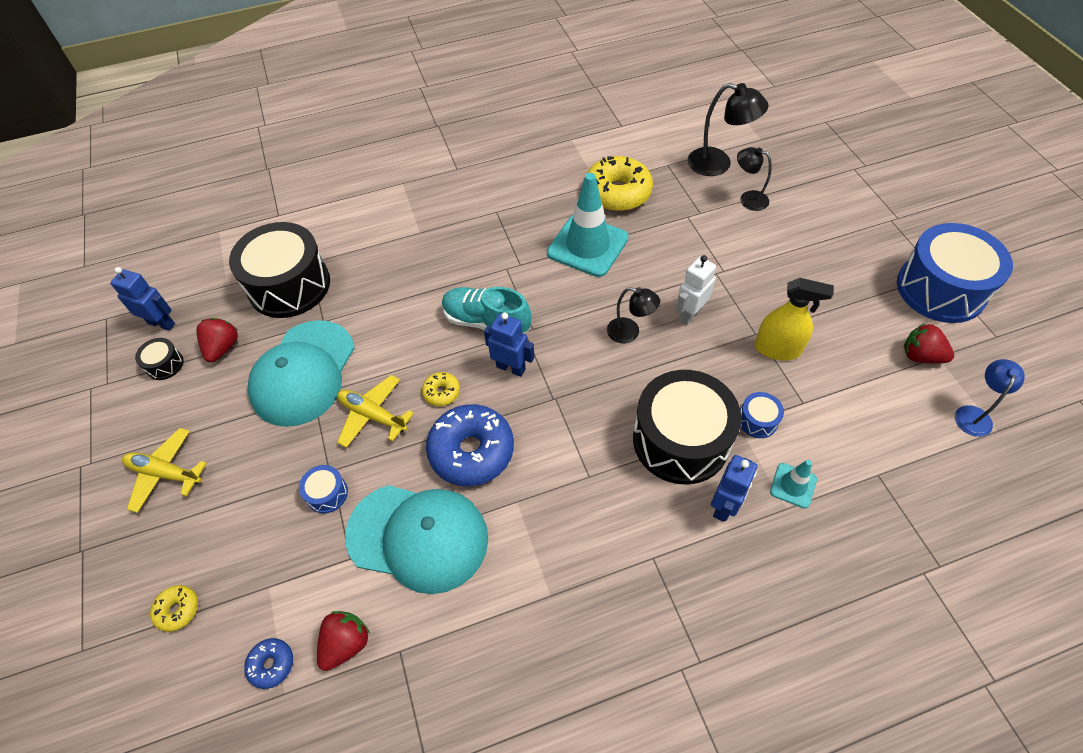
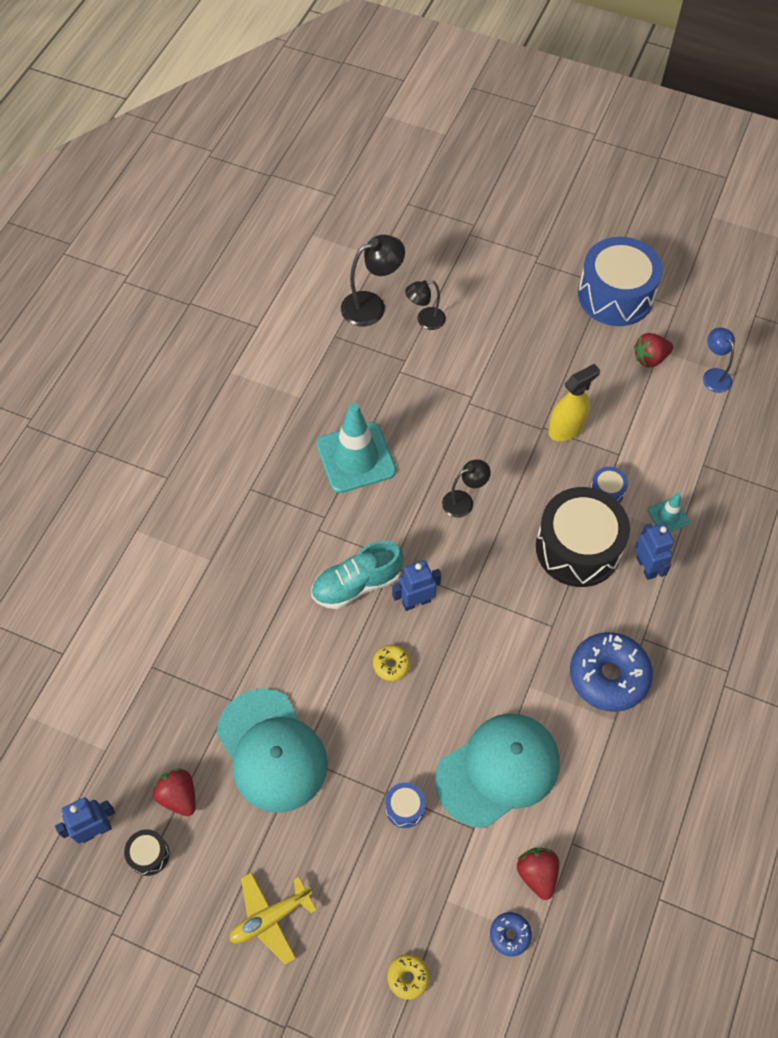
camera: 50 degrees left, 5 degrees up
(289, 285) = (162, 699): black drum -> none
(373, 415) = (365, 727): yellow plane -> none
(471, 451) = (462, 683): blue donut -> blue donut (608, 676)
(617, 193) = (325, 393): yellow donut -> none
(689, 314) = (486, 451): white robot -> none

